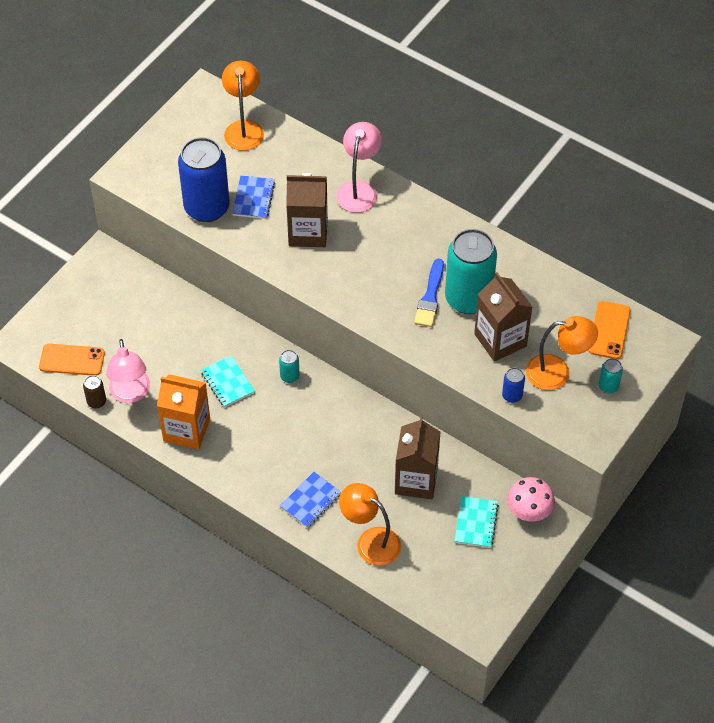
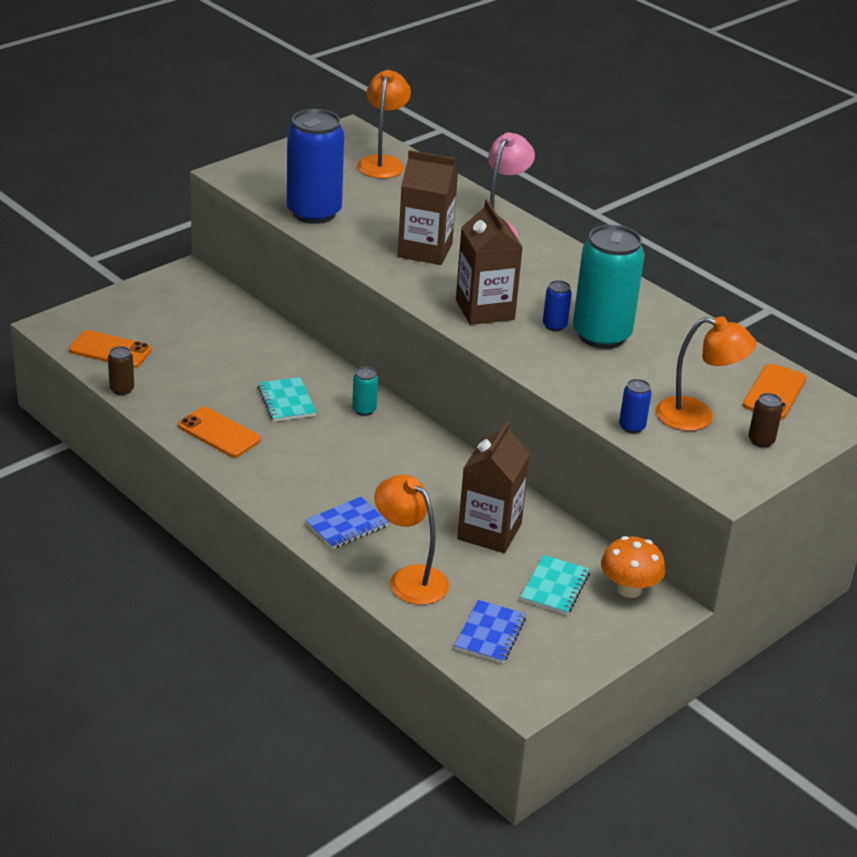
camera: 10 degrees right, 20 degrees down
(131, 394) = (166, 390): pink lamp -> none
(186, 430) = (219, 433): orange carton -> orange phone
(253, 198) = (371, 215): blue notebook -> blue notebook (490, 634)
(430, 297) = (554, 326): blue brush -> blue can
(500, 340) = (631, 376): brown carton -> brown carton (485, 310)
(529, 511) = (629, 589): pink mushroom -> orange mushroom
(608, 386) = (761, 441): turquoise can -> brown can

